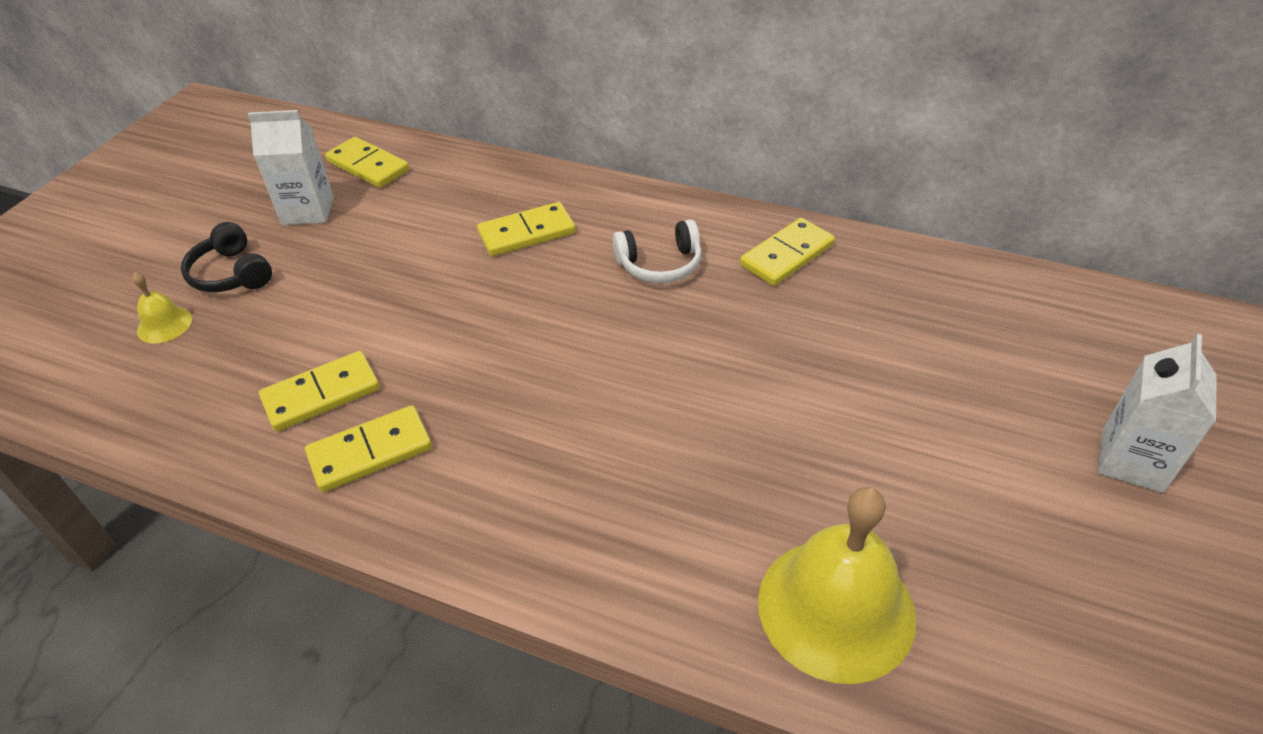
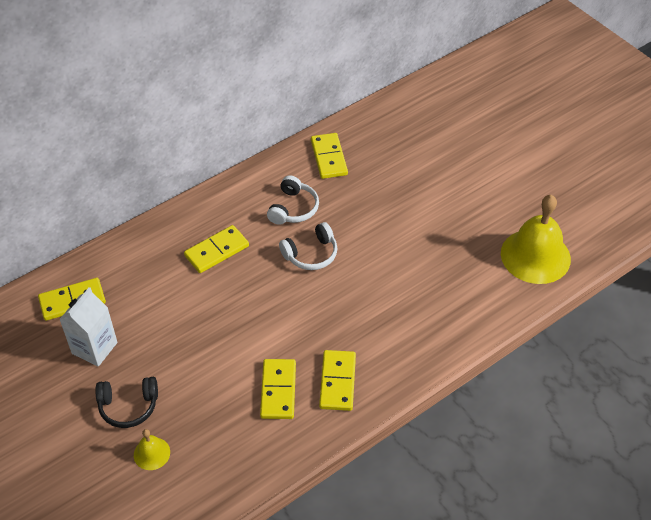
camera: 60 degrees left, 5 degrees up
(527, 233) = (217, 251): yellow domino -> yellow domino turned 45 degrees clockwise
(592, 317) = (311, 254): none -> white headphones
(1131, 461) = (530, 129): white carton -> none

